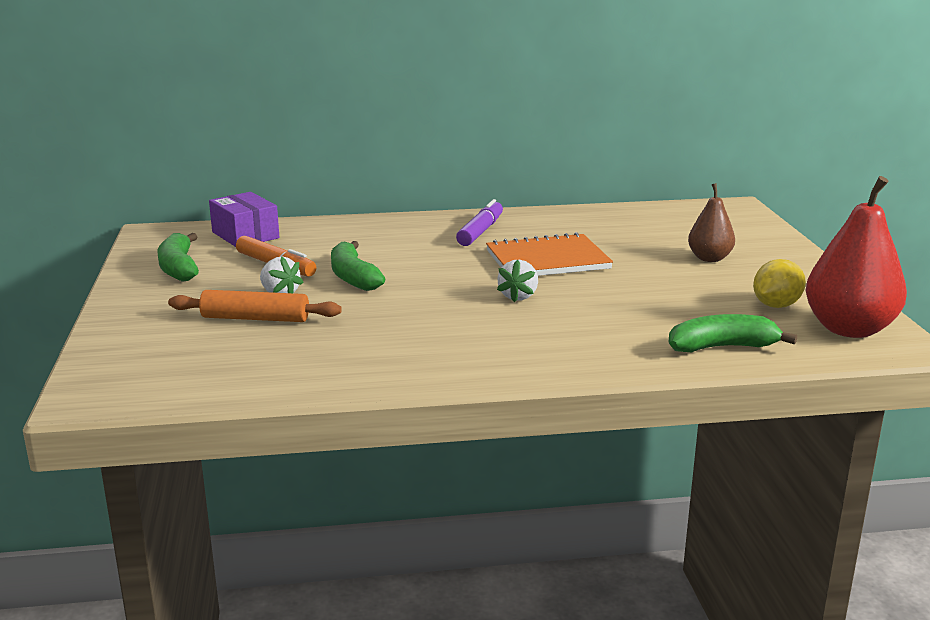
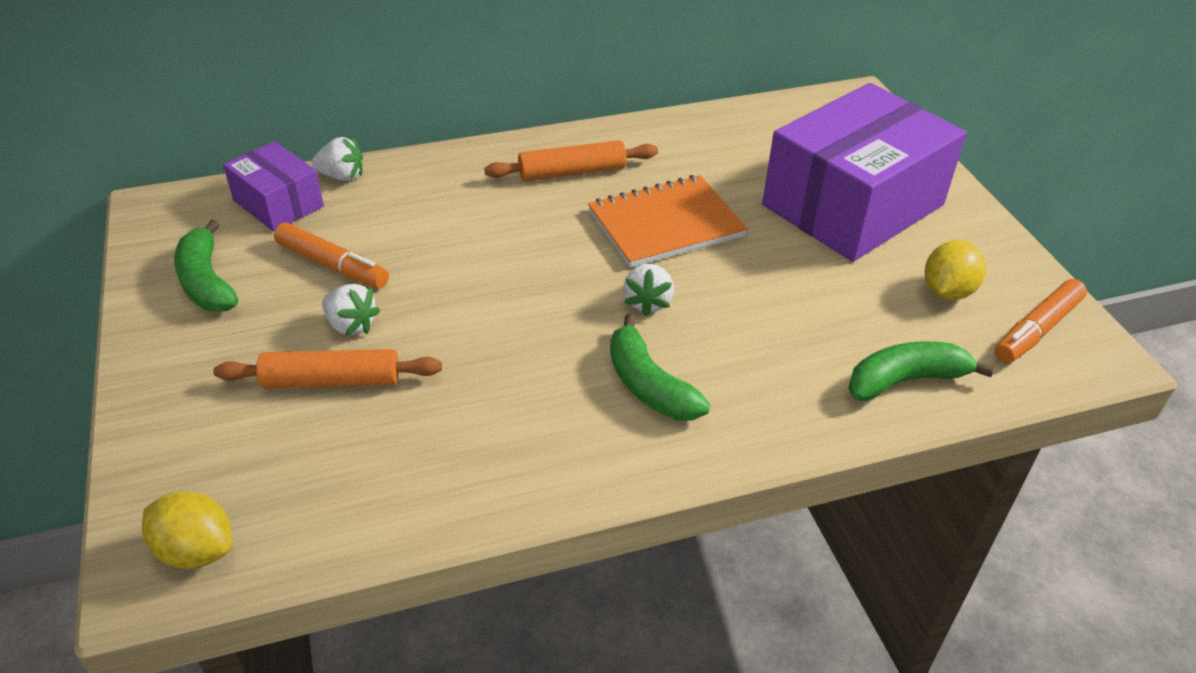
camera: 10 degrees left, 20 degrees up
(126, 388) = (196, 550): none -> yellow lemon
(298, 225) = (342, 176): none -> white strawberry
(353, 277) = (436, 281): green banana -> green banana (649, 385)
(480, 231) = (572, 172): purple marker -> orange rolling pin
(709, 258) = (852, 205): brown pear -> purple box
(849, 329) = (1037, 330): red pear -> orange marker

